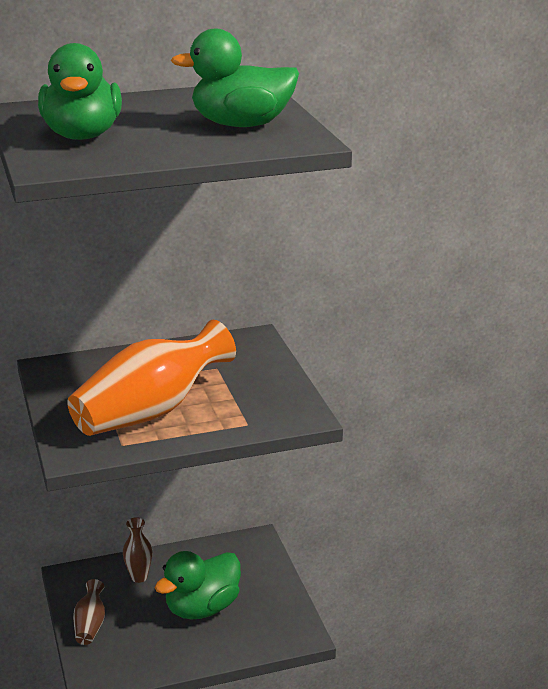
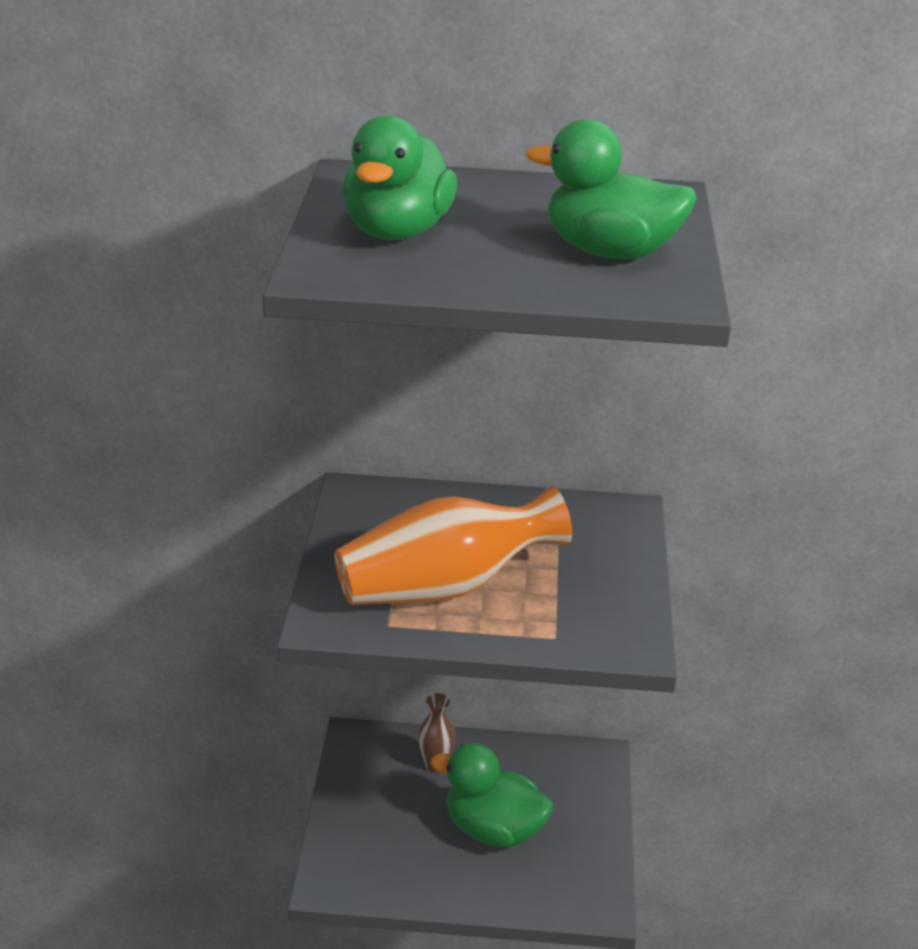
camera: 20 degrees right, 5 degrees up
(90, 625) = (353, 810): brown vase -> none
(202, 608) = (493, 830): green duck -> green duck turned 45 degrees clockwise

